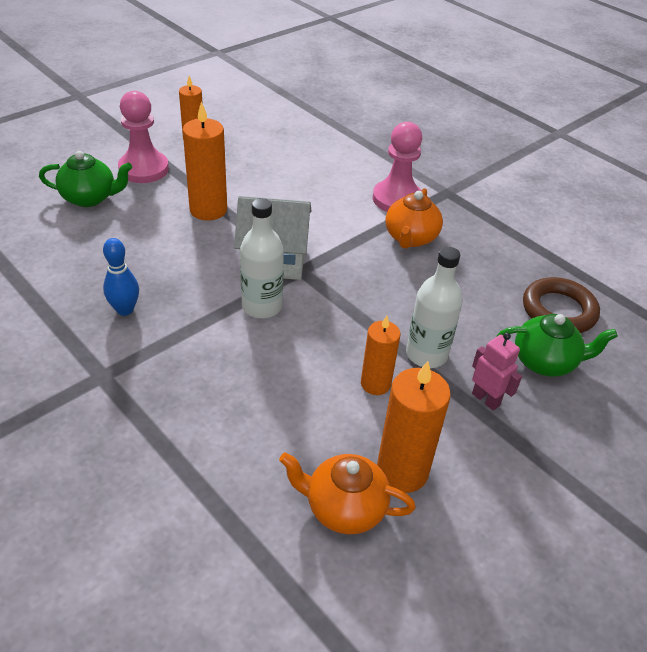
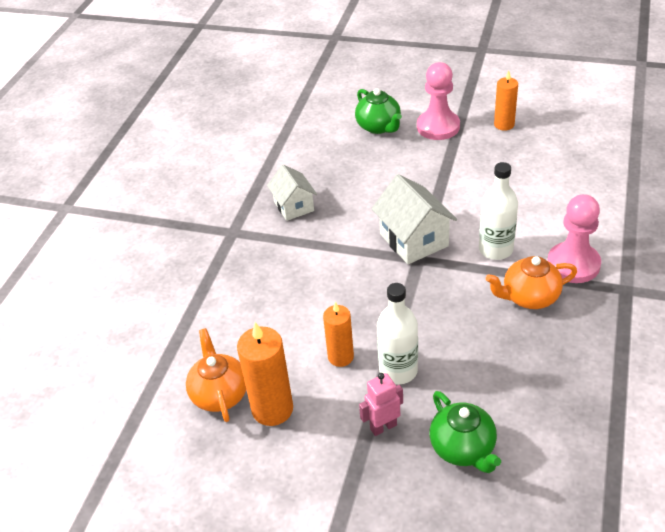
camera: 65 degrees right, 0 degrees up
(125, 310) = (294, 206): blue bowling pin -> white house
(208, 210) = (431, 180): orange candle -> none
(262, 306) = (359, 261): white bottle -> white bottle (495, 249)
(486, 399) = (383, 427): pink robot -> pink robot turned 135 degrees counterclockwise
(558, 310) = (542, 434): brown ring -> none

